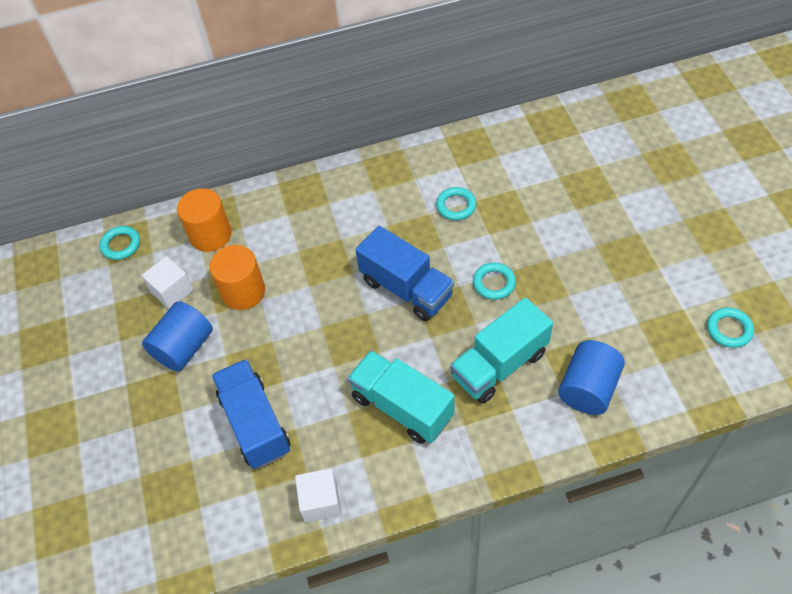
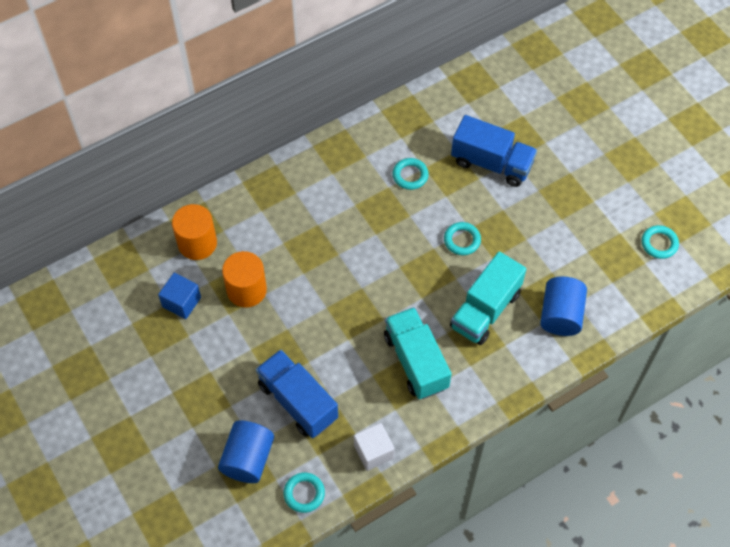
camera: 20 degrees left, 5 degrees up
(121, 245) = (116, 268): turquoise ring -> turquoise ring (304, 493)
(172, 291) = (181, 302): white cube -> blue cube
(184, 347) = (212, 350): blue cylinder -> blue cylinder (248, 459)
(402, 407) = (416, 361): turquoise truck -> turquoise truck turned 45 degrees clockwise
(406, 288) = (389, 259): blue truck -> blue truck (491, 163)

